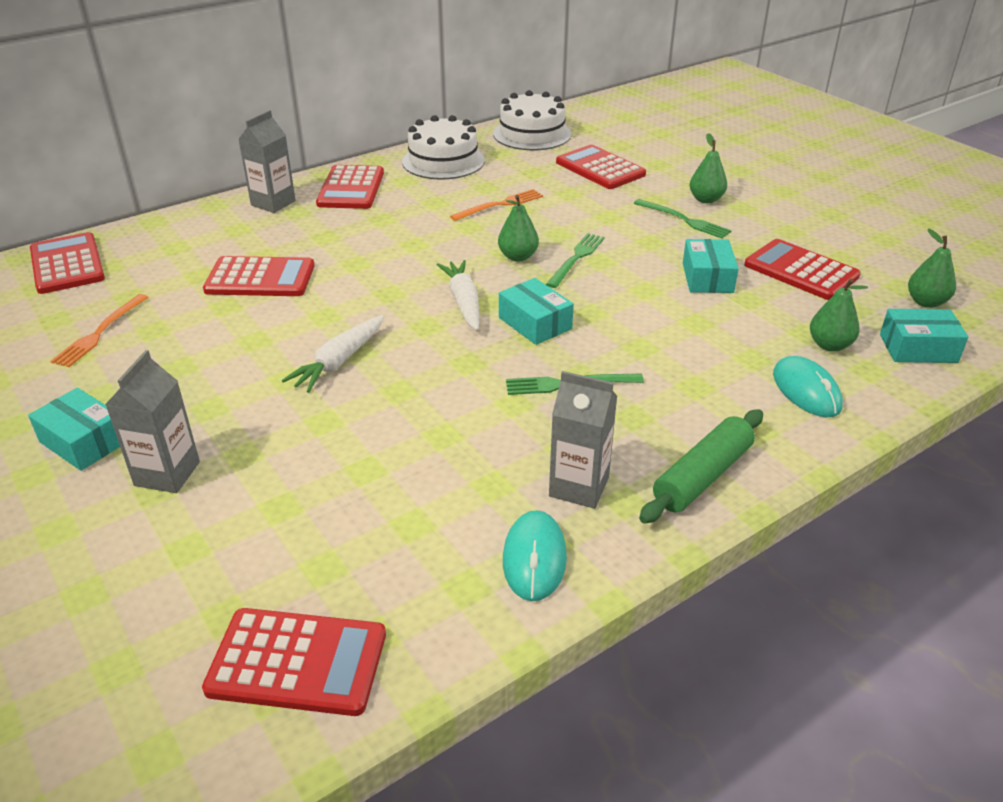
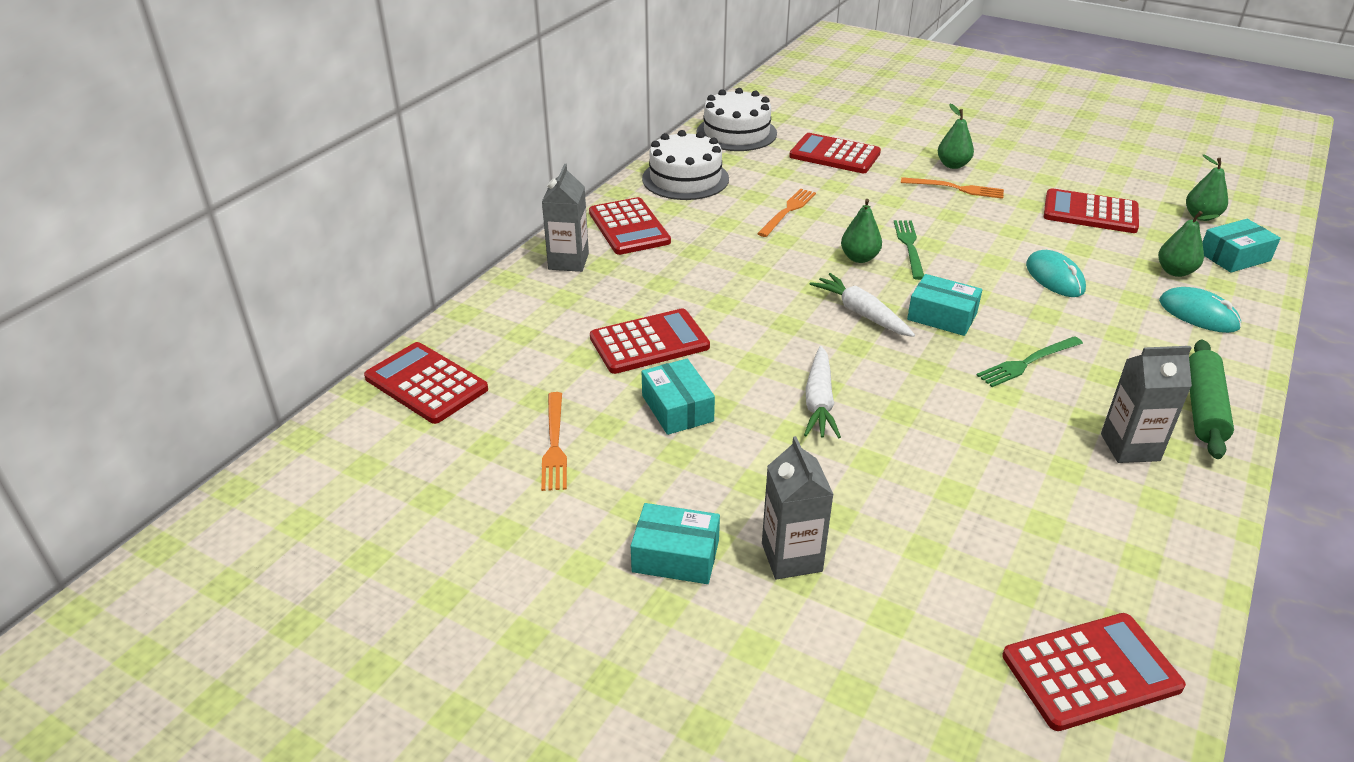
camera: 25 degrees left, 0 degrees up
(534, 558) = (1163, 517): turquoise mouse -> turquoise mouse (1054, 277)
(684, 220) = (956, 188): green fork -> orange fork
(707, 278) = (1029, 237): turquoise box -> turquoise box (677, 408)

